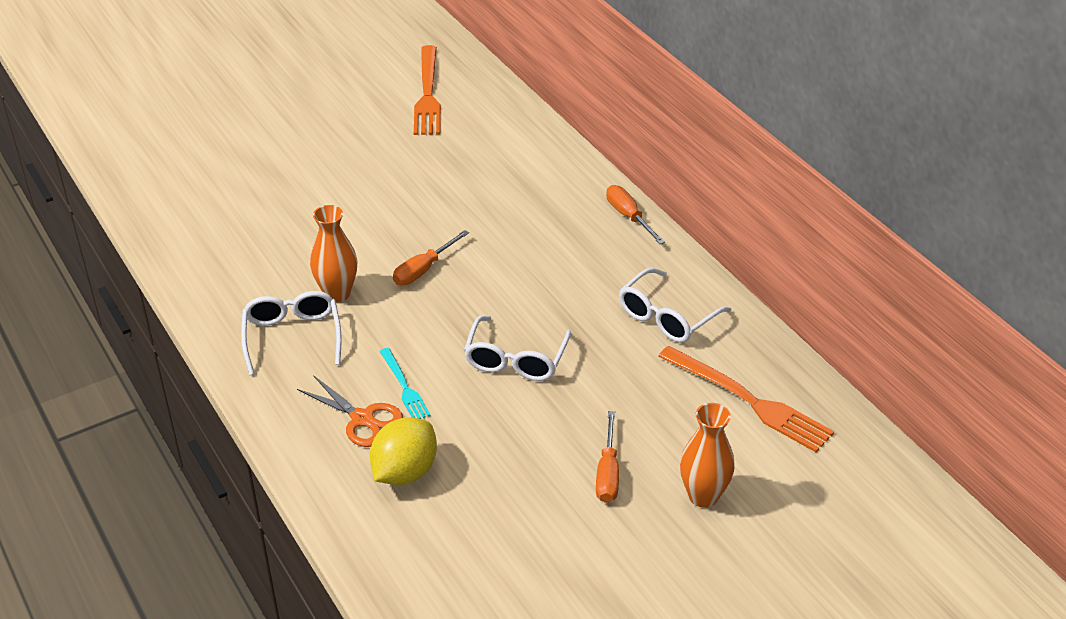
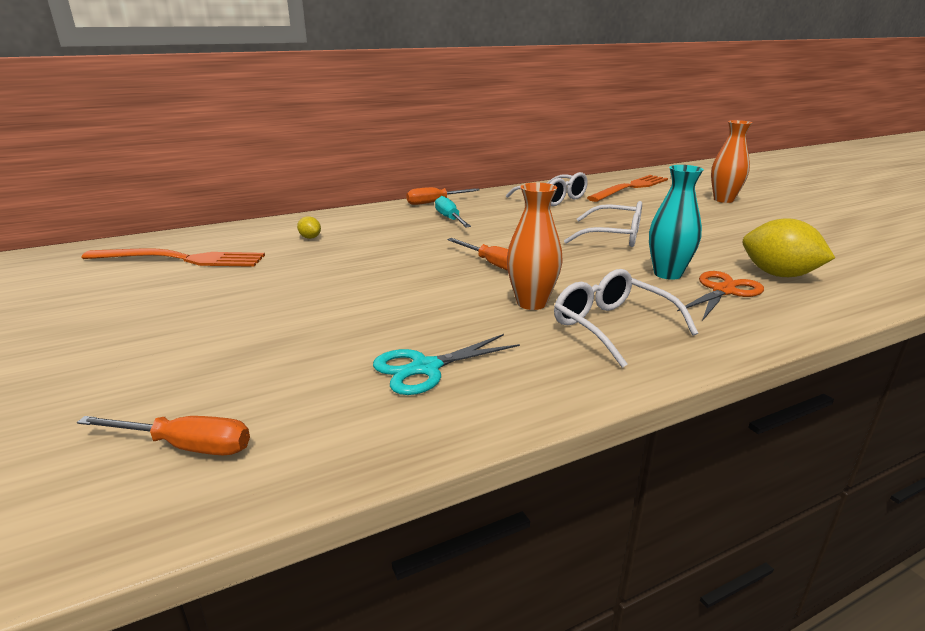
camera: 85 degrees left, 15 degrees down
(237, 244) = (425, 368): none -> turquoise scissors
(292, 336) = (611, 326): white glasses -> white glasses turned 60 degrees clockwise
(404, 387) = (667, 274): turquoise fork -> turquoise vase
(489, 149) = (310, 237): none -> yellow lemon
(563, 233) = (450, 219): none -> turquoise screwdriver
(608, 473) = (722, 218): orange screwdriver -> orange screwdriver (186, 446)

